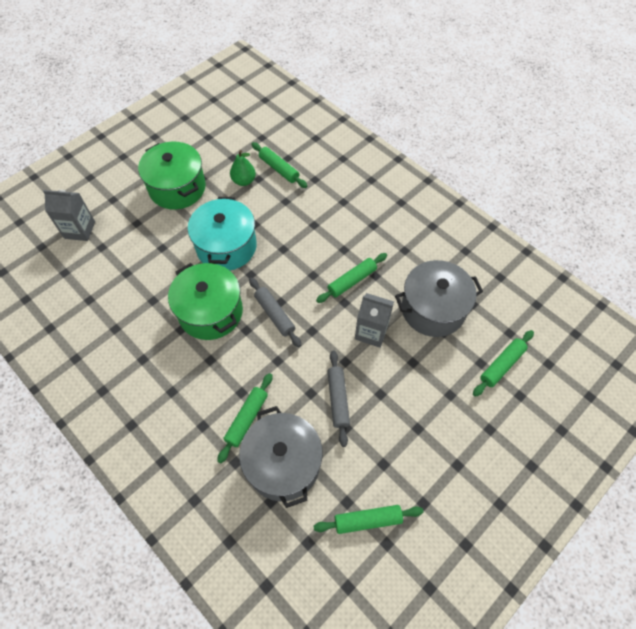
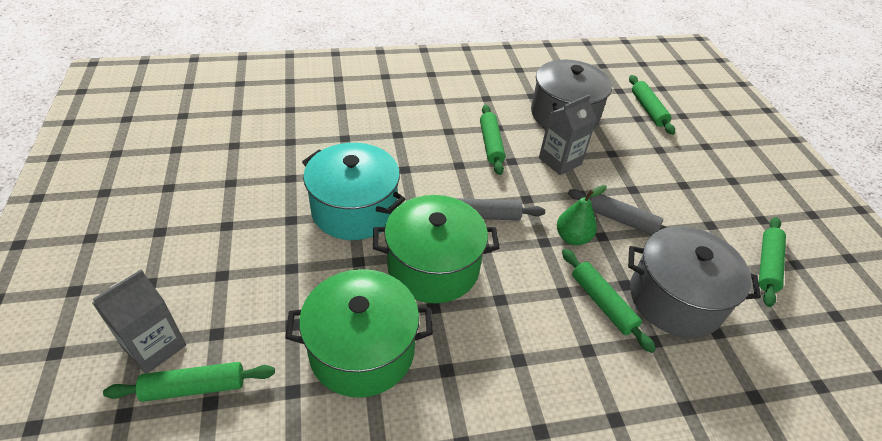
camera: 60 degrees left, 15 degrees down
(177, 188) = (216, 210): green pot -> green pot (362, 350)
(244, 181) = (279, 153): green pear -> green pear (572, 238)
(279, 169) = (296, 122): green rolling pin -> green rolling pin (194, 387)

